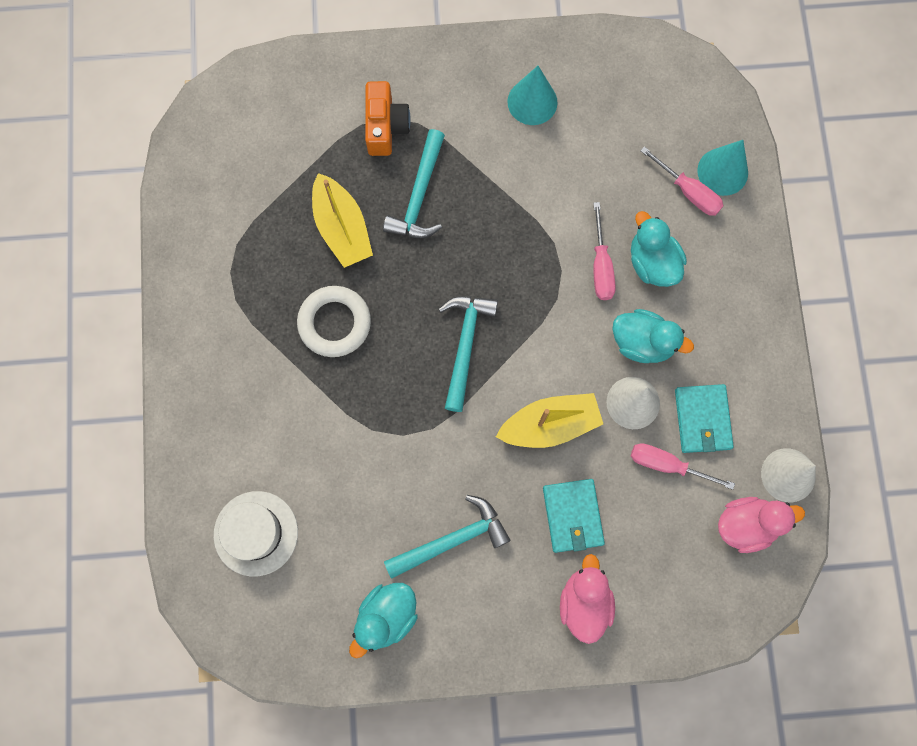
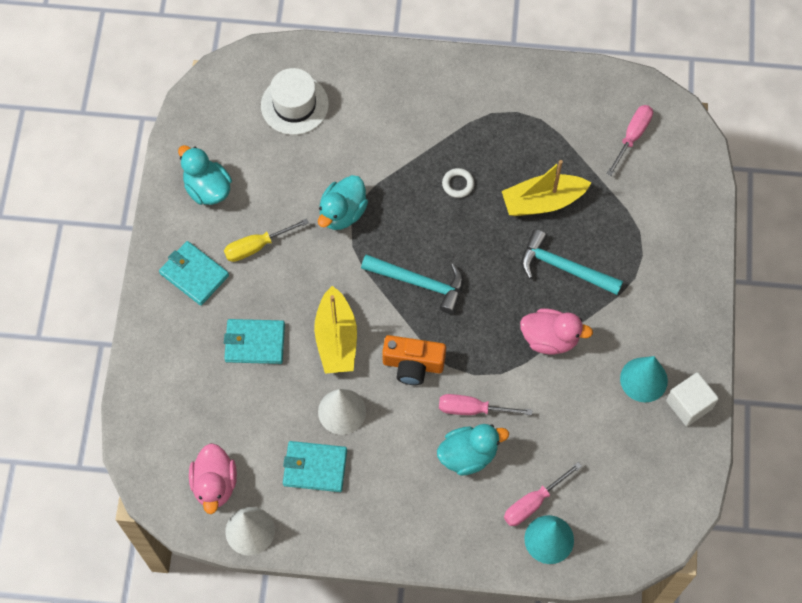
camera: 100 degrees right, 10 degrees down
(334, 323) = (458, 184): white ring -> white ring, size x0.51
(385, 126) = (635, 250): orange camera -> orange camera (413, 364)
(452, 539) = (256, 246): turquoise hammer -> yellow screwdriver
(501, 607) = (194, 274): none -> turquoise wallet
(550, 56) = (689, 404): none -> white cube
(584, 602) = (182, 338): pink duck -> pink duck (550, 338)
(642, 342) = (394, 431): turquoise duck -> turquoise duck (342, 213)
(667, 465) = (281, 428): pink screwdriver -> pink screwdriver (632, 136)

